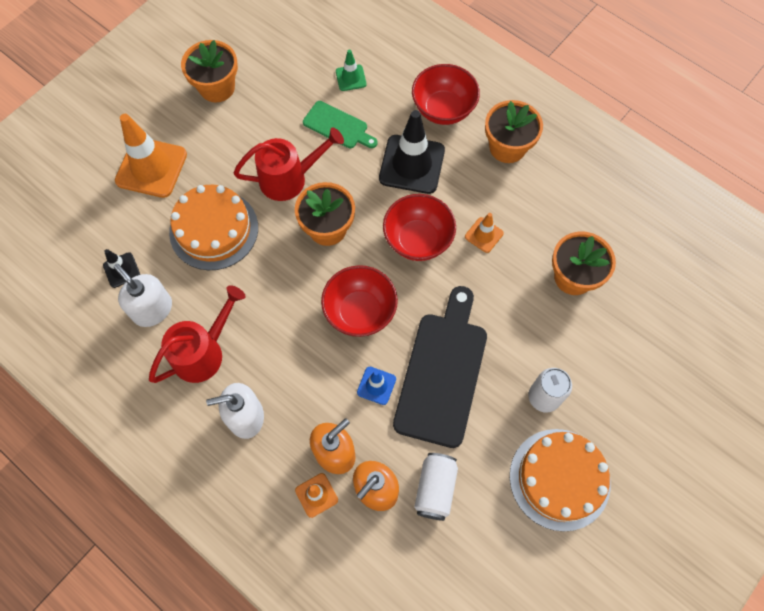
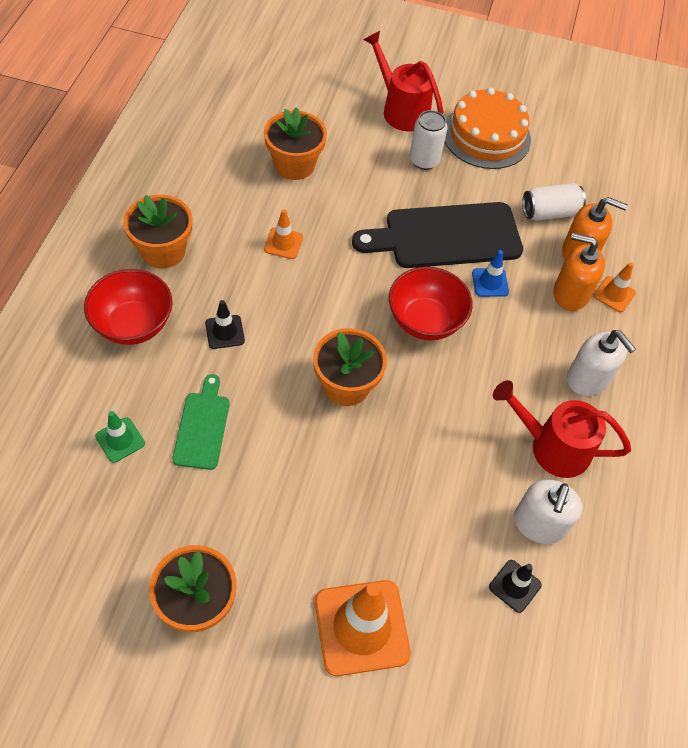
camera: 120 degrees left, 10 degrees down
(214, 229) = (409, 505): orange cake -> none
(290, 178) = (300, 450): red watering can -> red watering can (400, 109)
(412, 164) = (225, 332): black traffic cone -> black traffic cone, size x0.49
(418, 240) = (318, 297): red bowl -> none

